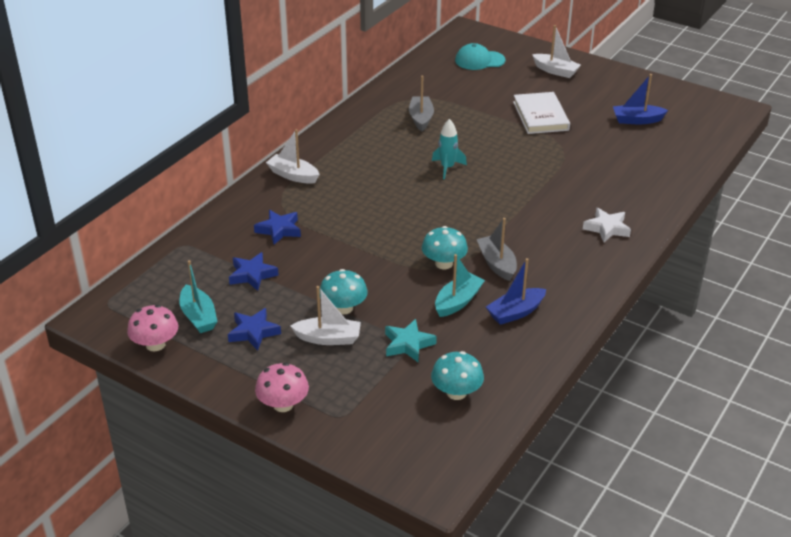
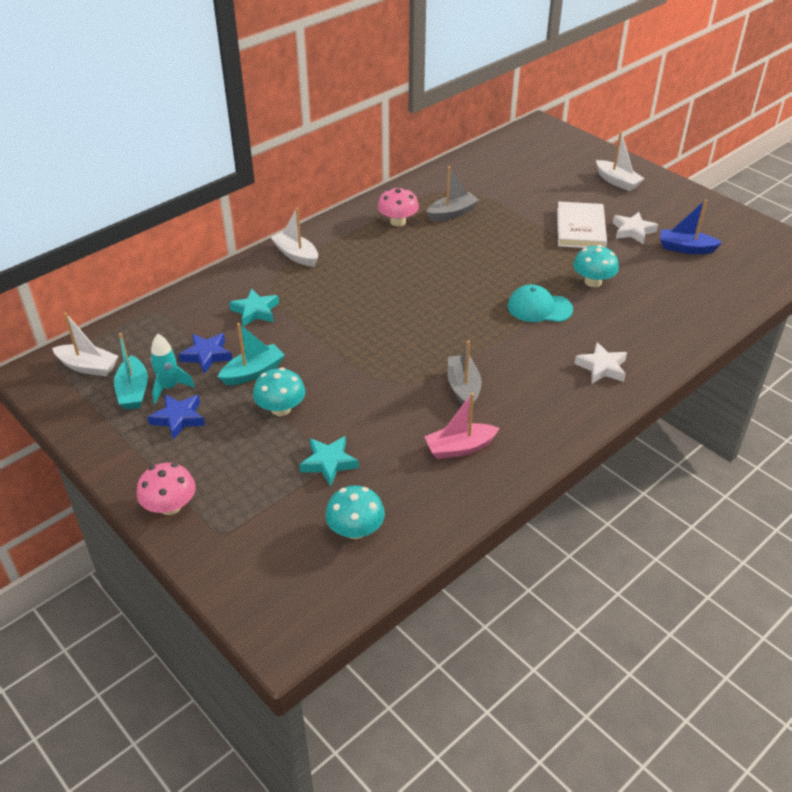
camera: 15 degrees right, 5 degrees up
(155, 344) = (78, 414): pink mushroom -> pink mushroom (398, 221)
(279, 230) = (255, 311): blue star -> turquoise star
(328, 338) = (250, 440): white boat -> white boat (88, 367)
(421, 118) = (452, 213): grey boat -> grey boat turned 45 degrees clockwise
(444, 263) = (407, 377): turquoise mushroom -> turquoise mushroom (593, 282)
(447, 168) = (456, 271): turquoise rocket -> turquoise rocket (169, 387)
(458, 301) = (403, 423): turquoise boat -> turquoise boat (253, 372)
(479, 60) = (540, 159): turquoise cap -> turquoise cap (539, 308)
(515, 312) = (459, 448): blue boat -> pink boat
(586, 112) = (633, 231): none -> white star

